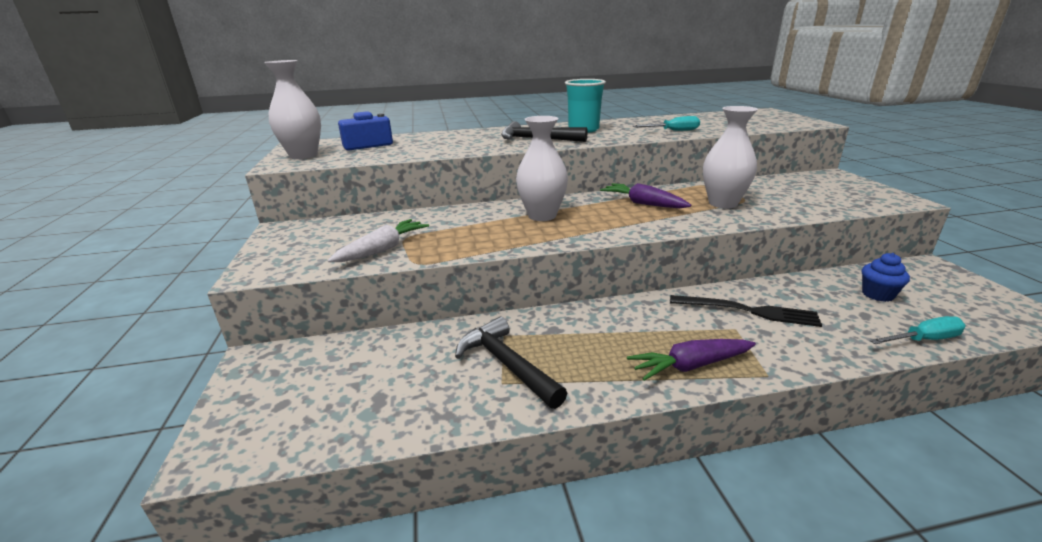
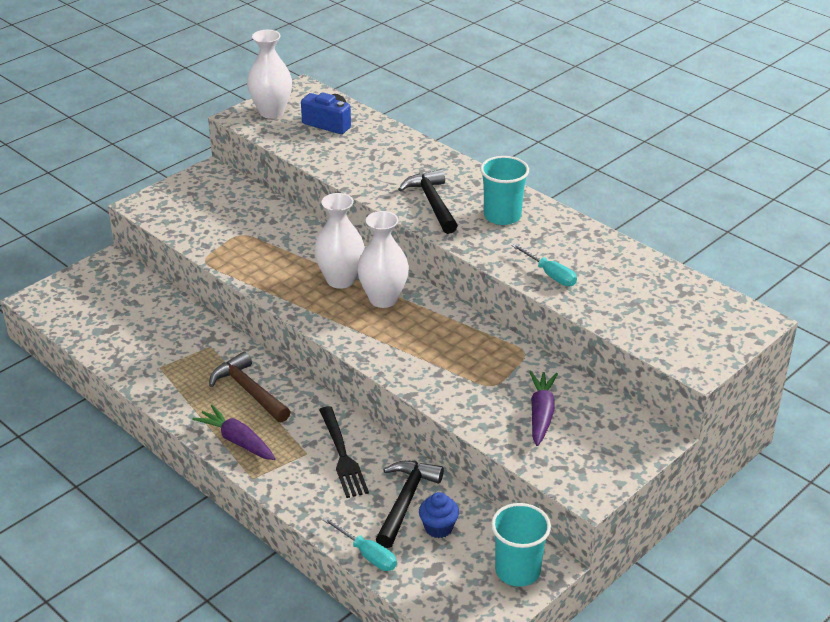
camera: 55 degrees right, 10 degrees up
(382, 249) = (212, 235): white carrot -> none
(506, 364) = (179, 361): black hammer -> black hammer (405, 501)
(604, 333) = (249, 391): none -> brown hammer
(643, 204) = (422, 326): purple carrot -> purple carrot (541, 414)
(723, 203) = (466, 373): white vase -> white vase (383, 299)
(941, 278) = (517, 571): none -> turquoise cup

